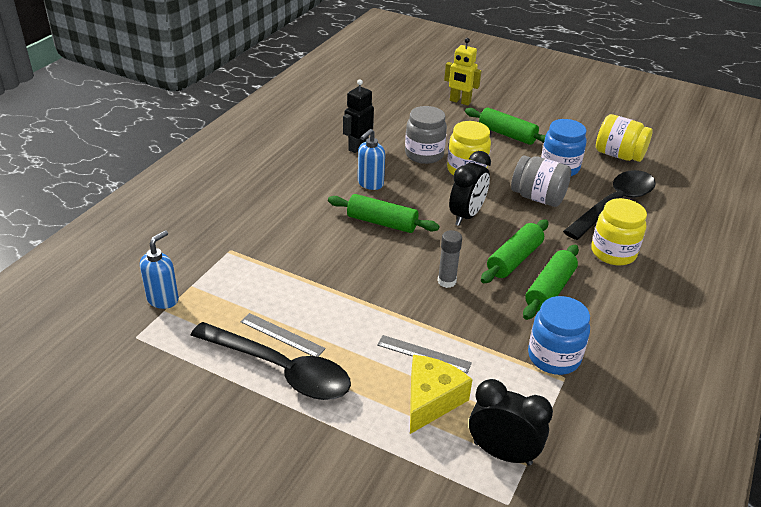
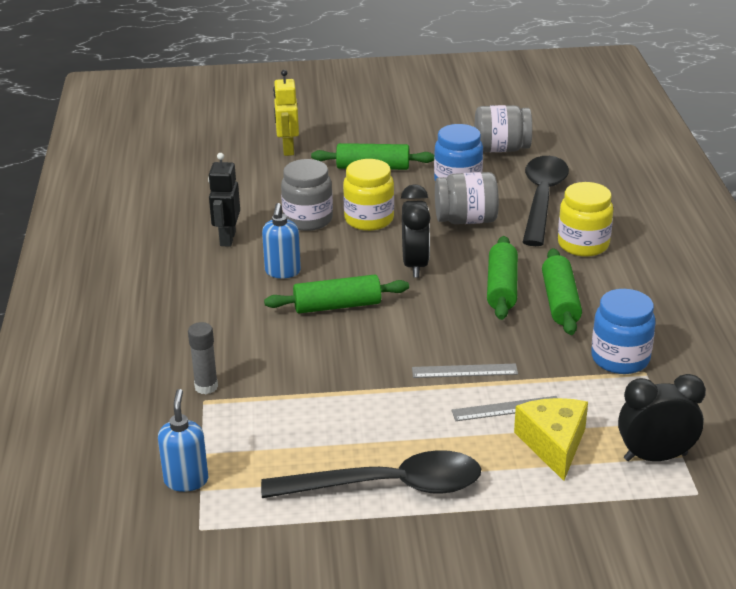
camera: 30 degrees left, 5 degrees down
(282, 335) = (353, 455): grey ruler -> grey ruler (464, 371)
(446, 281) = (460, 335): grey glue stick -> grey glue stick (206, 387)
(460, 101) = (288, 149): yellow robot -> yellow robot turned 90 degrees clockwise
(619, 155) = (501, 149): yellow jar -> grey jar

